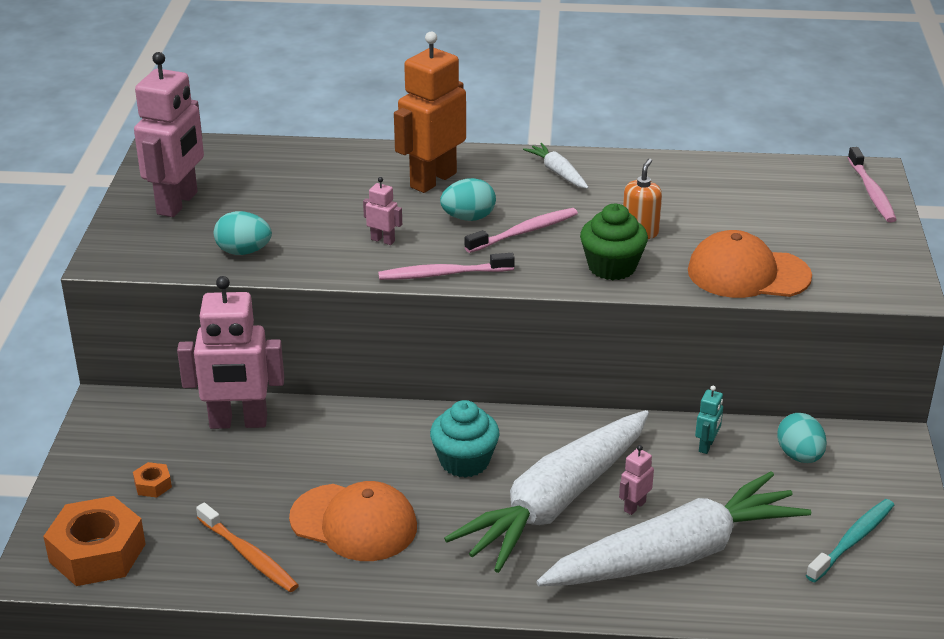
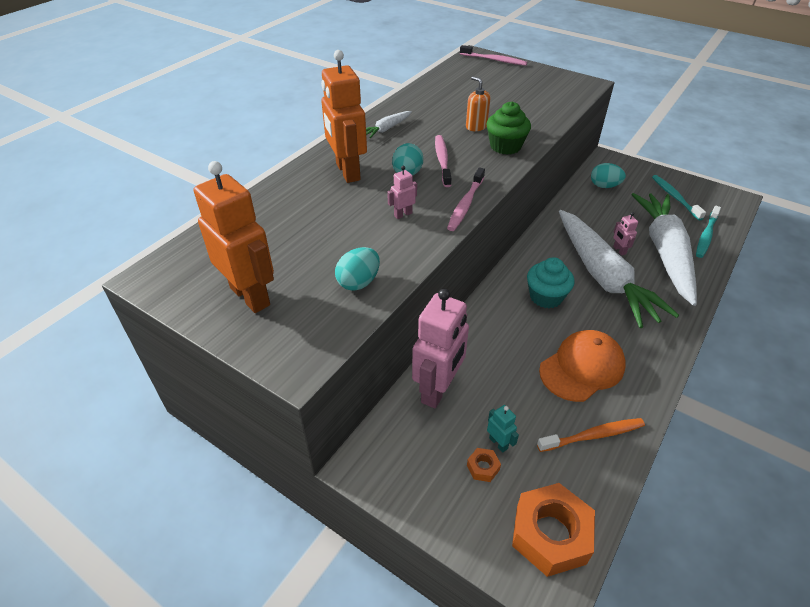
camera: 60 degrees left, 10 degrees up
(178, 203) = (250, 296): pink robot -> orange robot
(558, 173) = (387, 129): white carrot -> white carrot turned 45 degrees counterclockwise
(706, 446) = (581, 208): turquoise robot -> turquoise robot (498, 443)
(748, 273) = (543, 112): orange cap -> none
(768, 594) = (706, 236): none -> turquoise toothbrush

